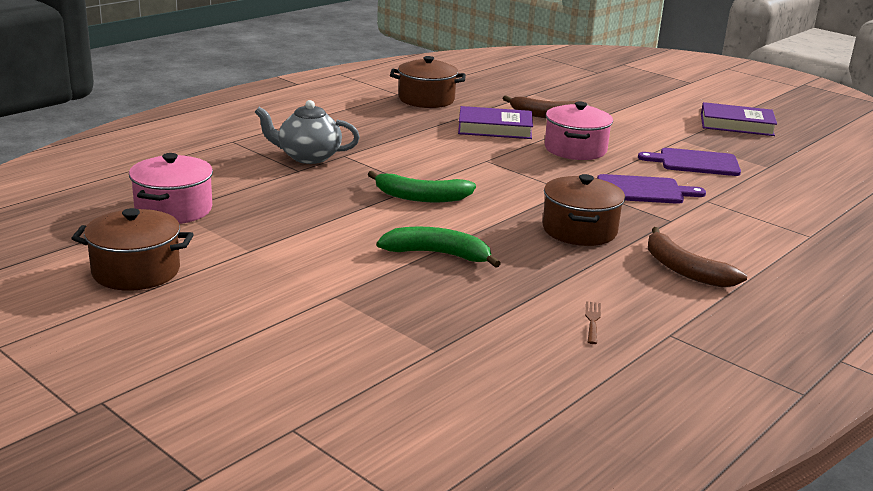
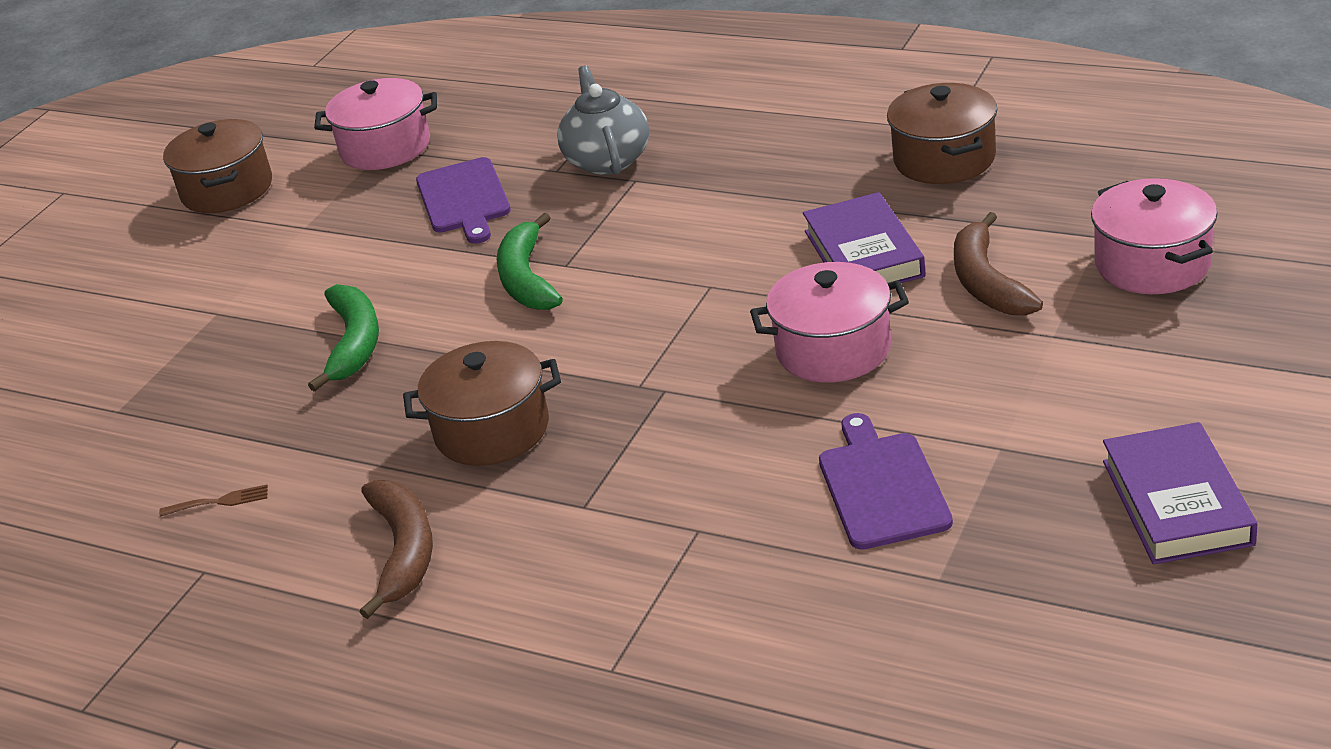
camera: 80 degrees right, 10 degrees up
(564, 92) = (1152, 264): none -> pink pot
(643, 190) = (694, 456): purple cutting board -> purple cutting board (464, 199)
(684, 270) = (403, 551): brown banana -> brown banana turned 135 degrees clockwise

